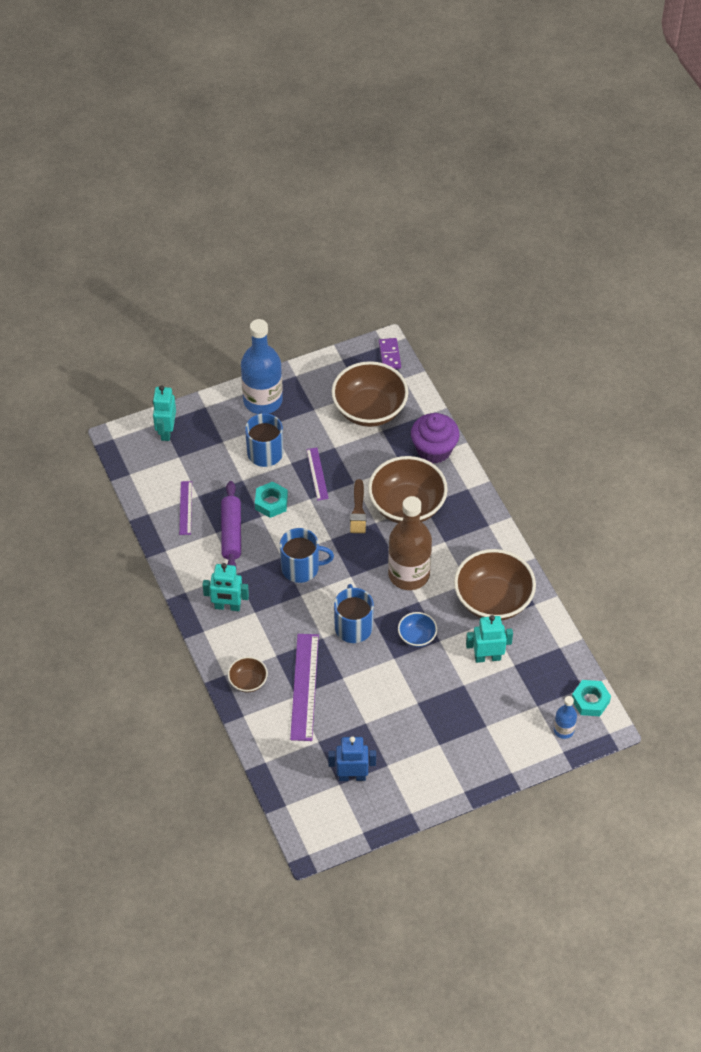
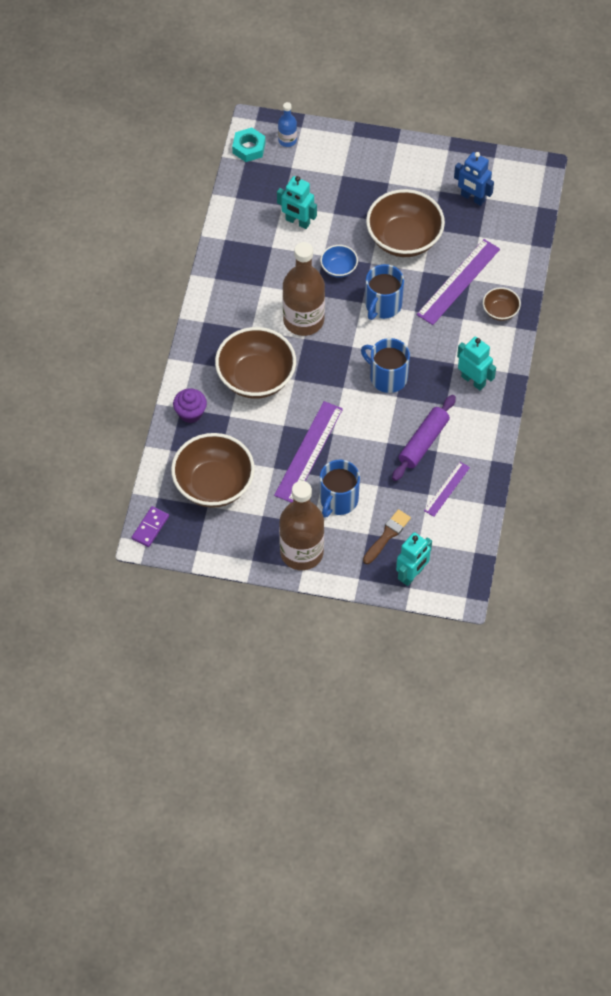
camera: 145 degrees left, 5 degrees up
(263, 400) = (301, 552): blue bottle -> brown bottle
(271, 503) = (369, 449): turquoise nut -> none
(317, 474) = (308, 452): purple ruler -> purple ruler, size x1.78
(358, 510) = (300, 398): brown brush -> brown brush (387, 535)
(434, 450) = (190, 413): purple cupcake -> purple cupcake, size x0.66
(493, 600) = (254, 261): brown bowl -> brown bowl (404, 239)

